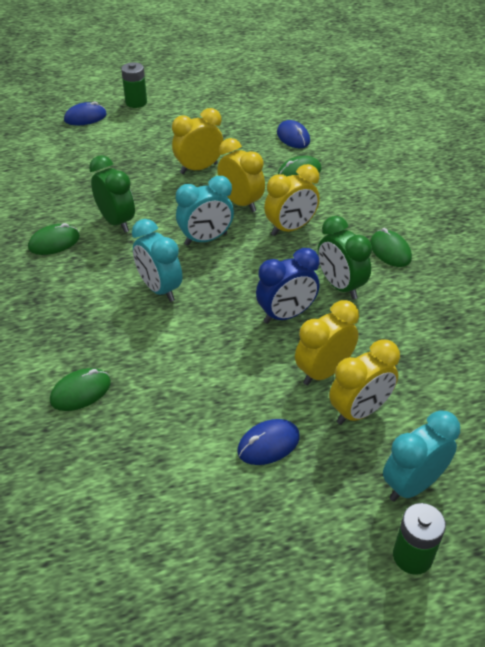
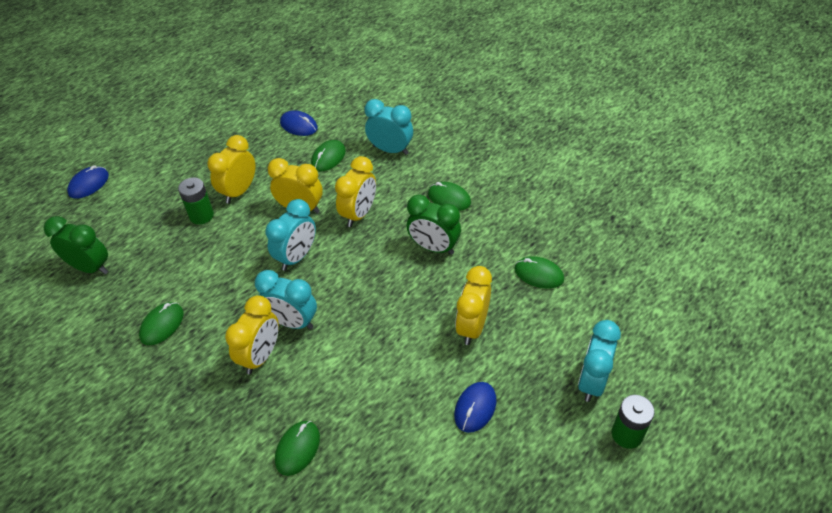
camera: 30 degrees left, 5 degrees up
(116, 222) = (204, 277): green clock -> green clock (90, 267)
(136, 102) = (127, 148): green battery -> green battery (201, 215)
(286, 315) = (411, 293): blue clock -> none
(359, 411) = (519, 345): yellow clock -> yellow clock (261, 356)
(364, 188) = (390, 150): none -> turquoise clock
(432, 358) = (538, 274): none -> green mouse

